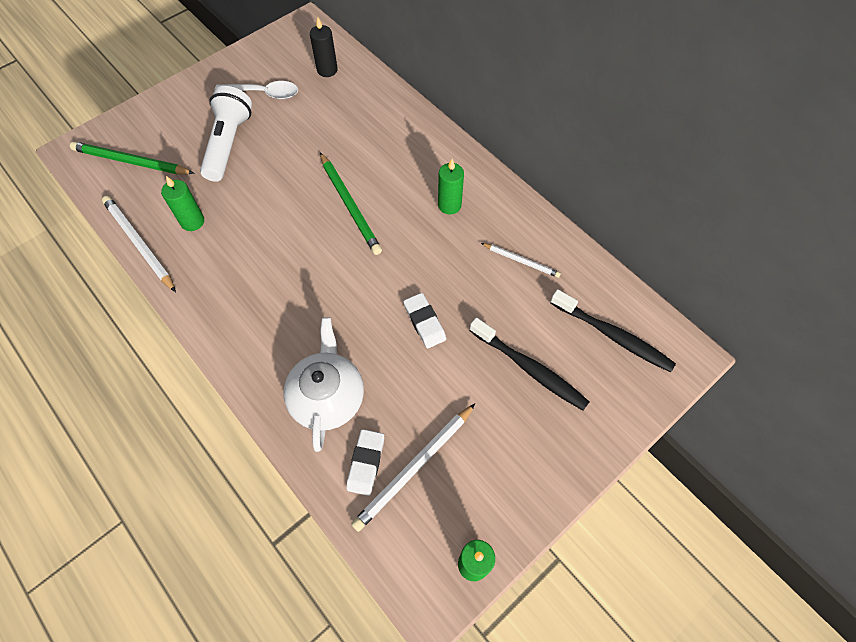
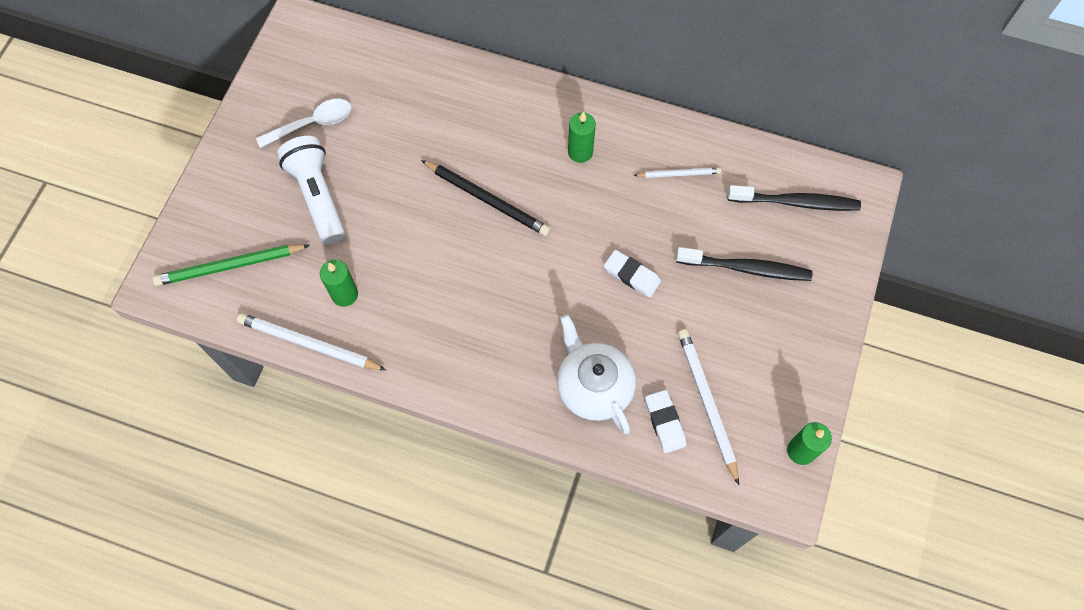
camera: 30 degrees left, 5 degrees up
(327, 70) = (360, 66): black candle -> none
(350, 205) = (487, 199): green pencil -> black pencil
(414, 467) = (706, 403): white pencil -> white pencil turned 150 degrees clockwise

